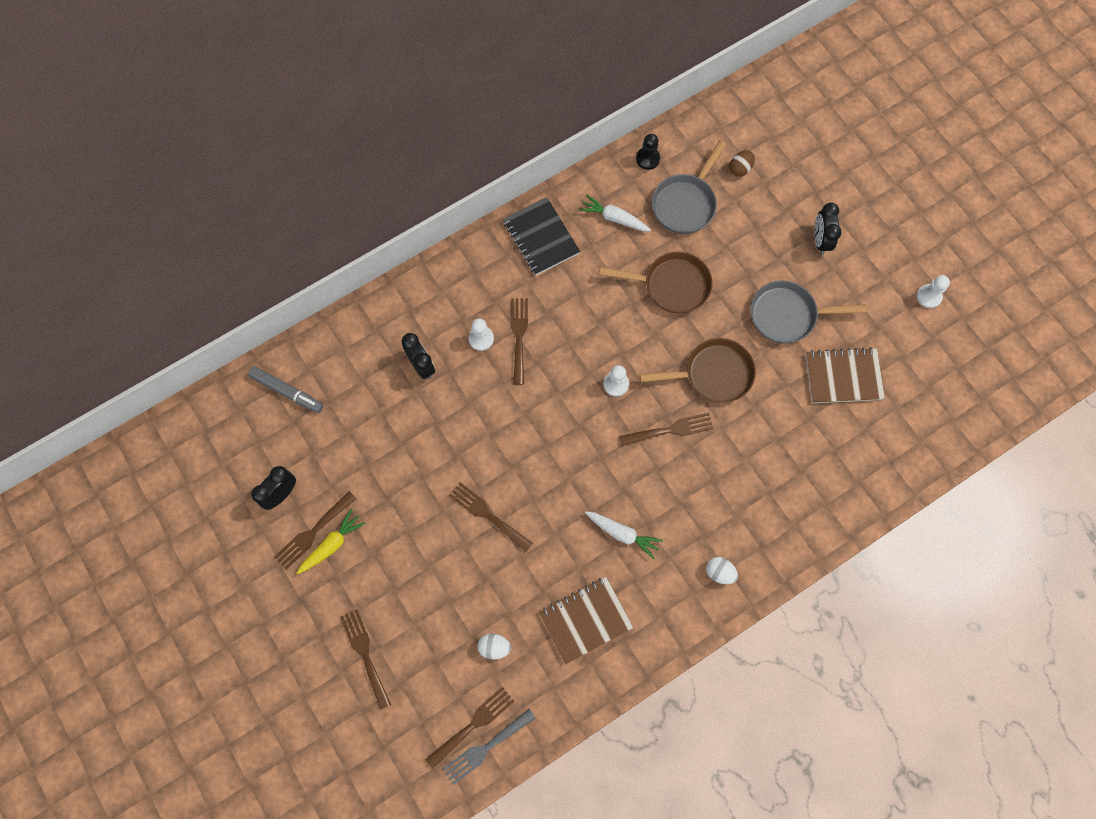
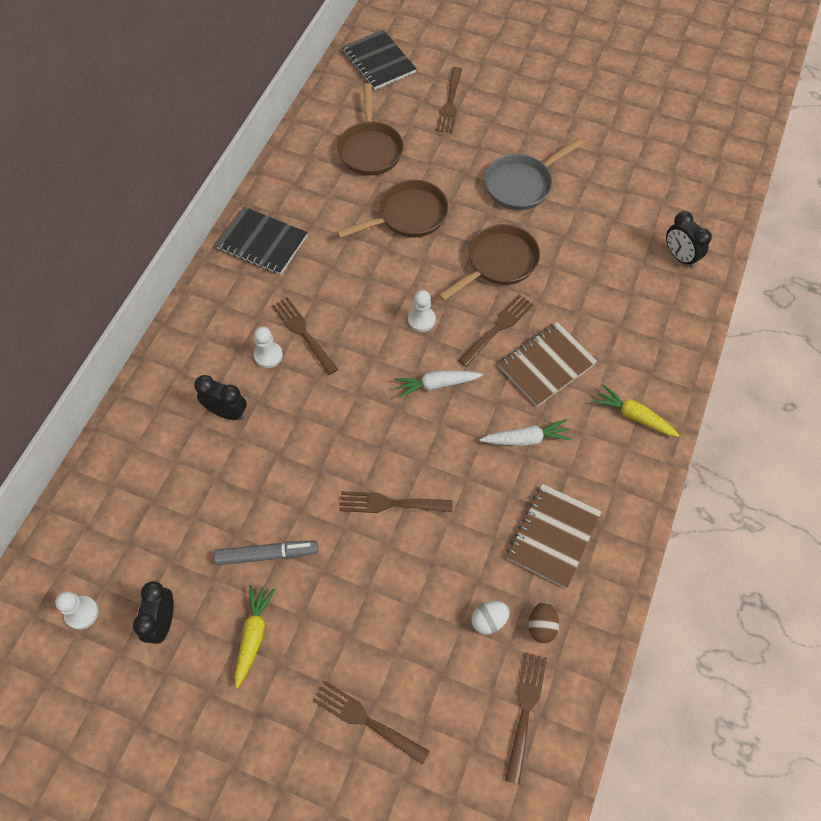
camera: 35 degrees left, 10 degrees down
(287, 392) = (102, 520): grey marker -> grey marker (267, 555)
(313, 532) = (224, 637): brown fork -> brown fork (450, 103)
(485, 748) = (554, 724): grey fork -> none
(614, 218) = (317, 192): white carrot -> white carrot (436, 385)
(647, 159) = (311, 133): black pawn -> none
(685, 203) = (370, 149): grey pan -> brown pan
(719, 572) = (634, 416): white egg -> yellow carrot
(740, 169) = (395, 101): brown egg -> brown egg (541, 626)
(754, 120) = (378, 62): none -> black notebook
(820, 240) = (502, 117): black clock -> black clock (679, 257)
(843, 376) = (603, 204): brown notebook -> brown notebook (546, 365)
(928, 296) = (618, 111): white pawn -> white pawn (82, 613)

